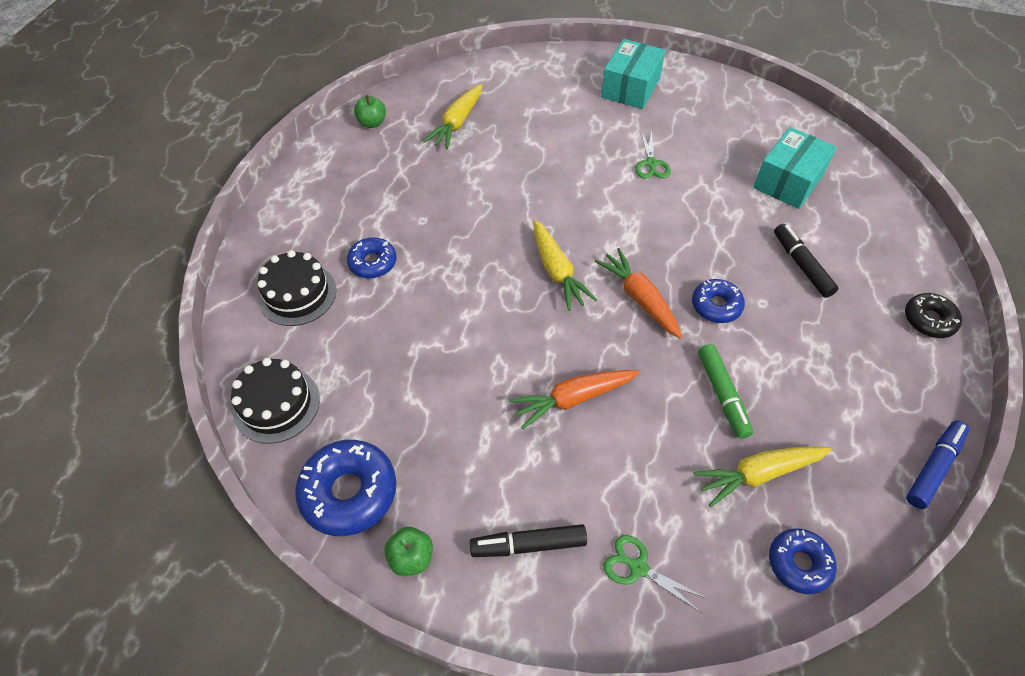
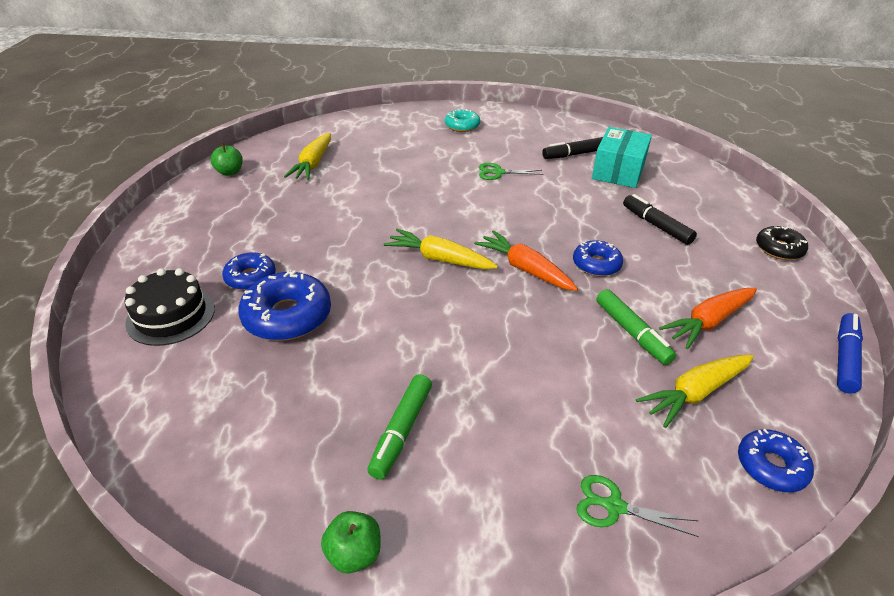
camera: 15 degrees left, 15 degrees down
(276, 404) = (159, 422): black cake -> none
(349, 492) = (263, 497): blue donut -> blue donut (287, 316)
(474, 455) = (401, 431): none -> green marker
(528, 545) = (487, 509): black marker -> black marker (574, 154)
(557, 271) = (440, 259): yellow carrot -> yellow carrot turned 150 degrees clockwise
(573, 399) = (490, 360): orange carrot -> orange carrot (708, 322)
(630, 88) = (462, 126): turquoise box -> turquoise donut
(651, 164) = (498, 172): green scissors -> green scissors turned 105 degrees clockwise

